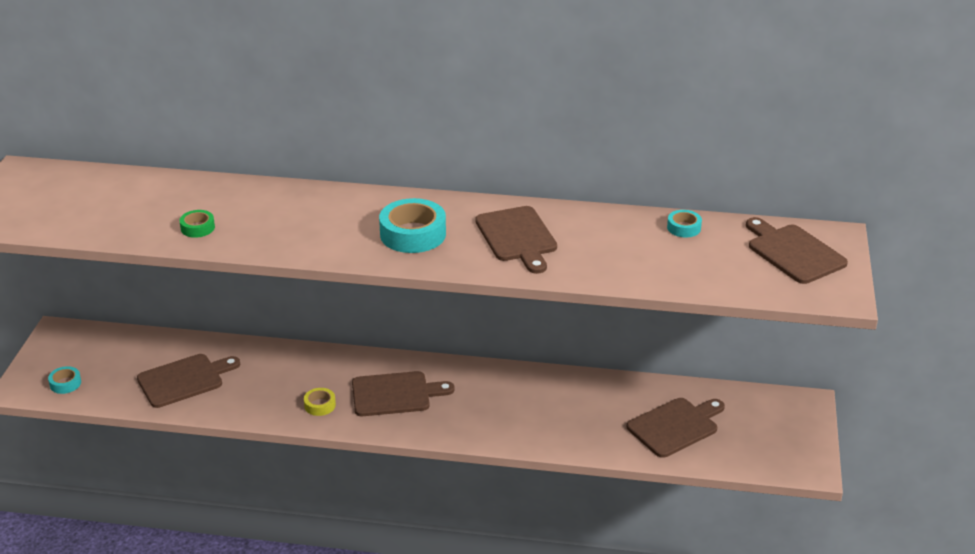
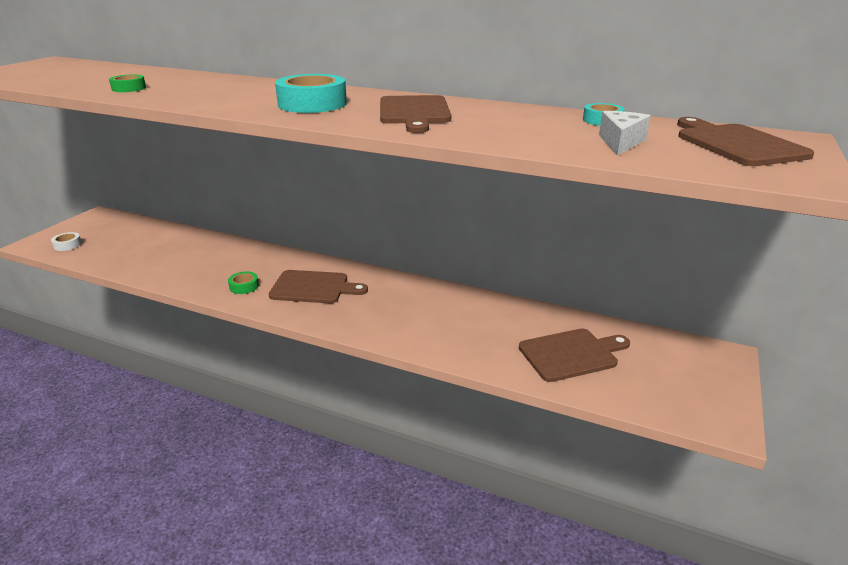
camera: 15 degrees right, 5 degrees down
(65, 383) = (67, 245): turquoise tape -> white tape
(184, 380) = (154, 254): brown cutting board -> none
(320, 405) = (244, 286): yellow tape -> green tape
(706, 263) = (620, 142): none -> white cheese

